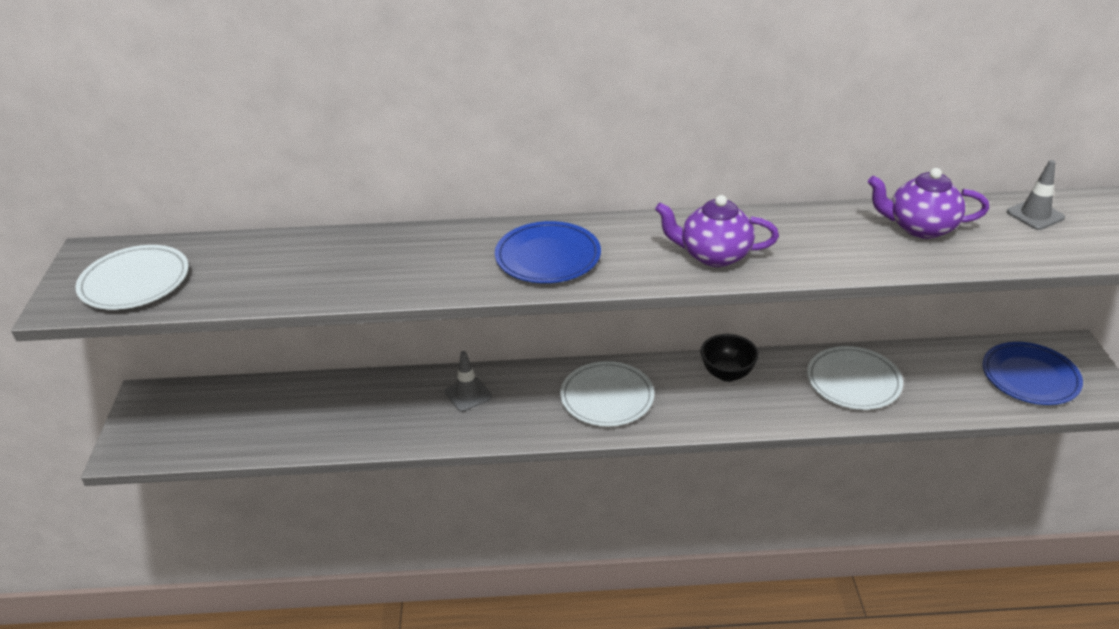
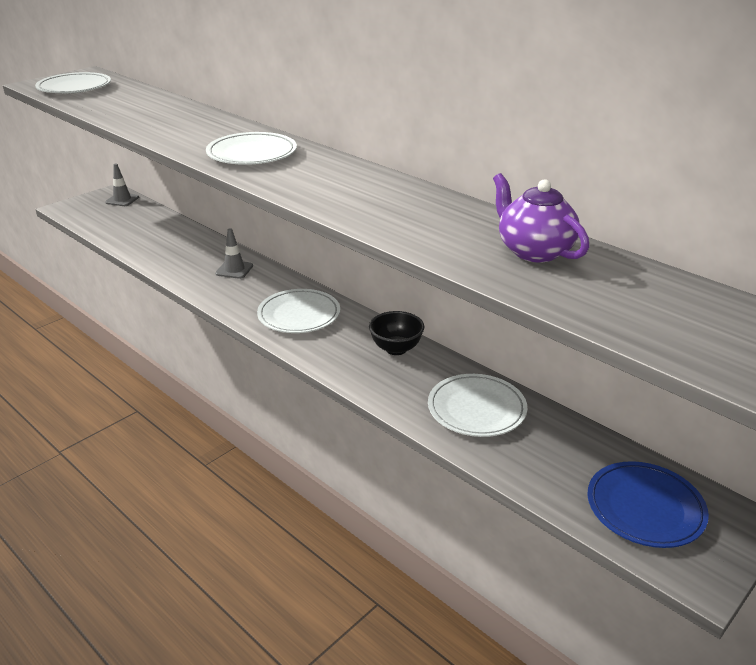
camera: 45 degrees right, 5 degrees down
(548, 257) = (252, 154): blue plate -> white plate
(714, 255) = (343, 195): purple teapot -> none
(1035, 215) = (669, 293): grey traffic cone -> grey traffic cone (122, 200)

